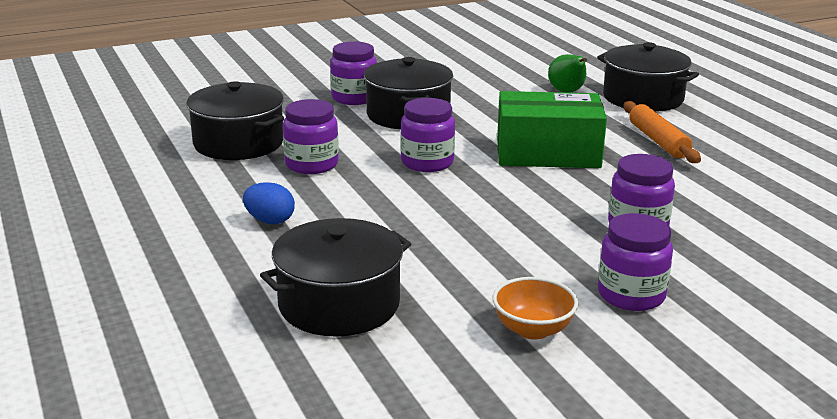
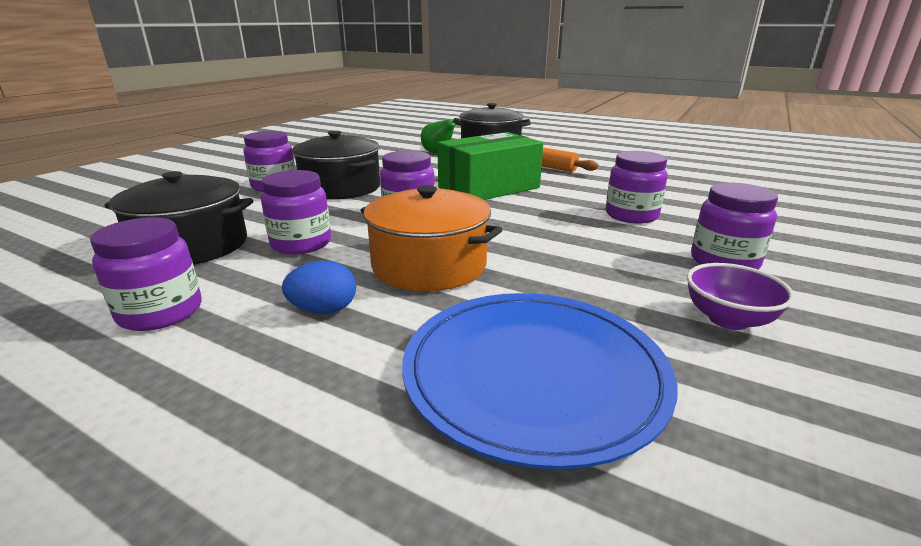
camera: 35 degrees left, 0 degrees up
(180, 189) = (160, 312): none -> purple jar
(339, 304) = (534, 374): black pot -> blue plate
(379, 213) = (429, 265): none -> orange pot
(532, 330) = (728, 319): orange bowl -> purple bowl

